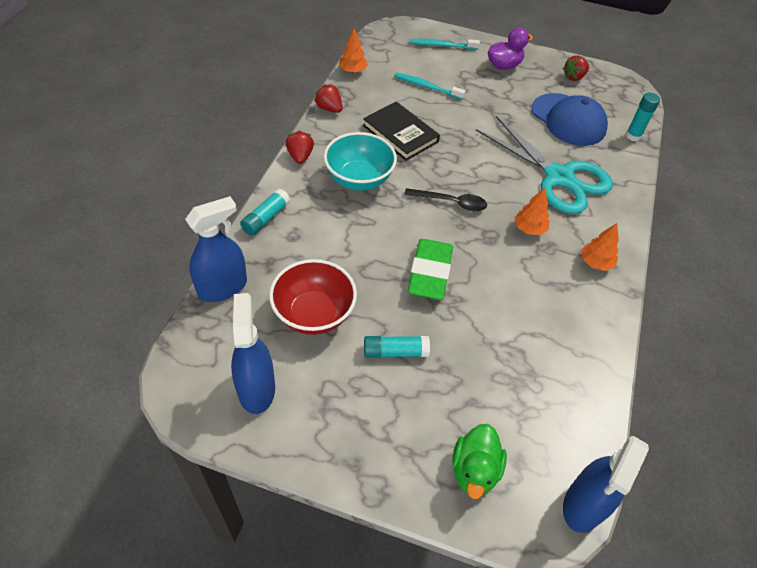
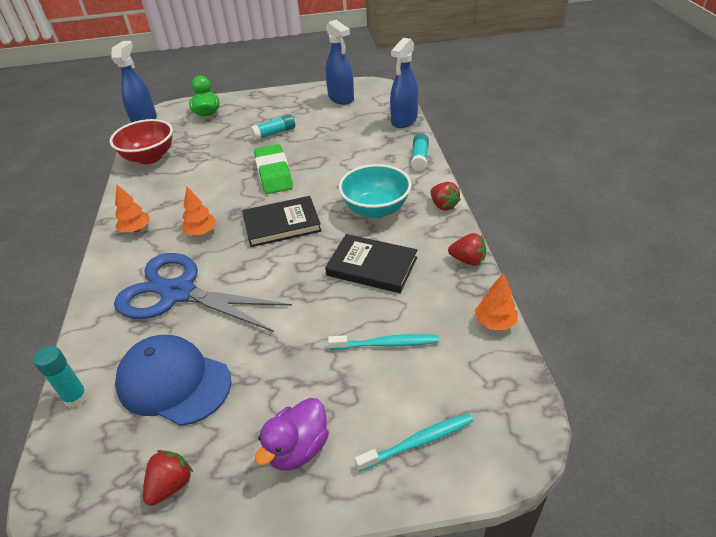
camera: 160 degrees right, 10 degrees down
(314, 314) = (337, 130): red bowl -> red bowl (149, 157)
(451, 202) = (282, 224): black spoon -> black book
(559, 177) = (178, 293): turquoise scissors -> blue scissors

